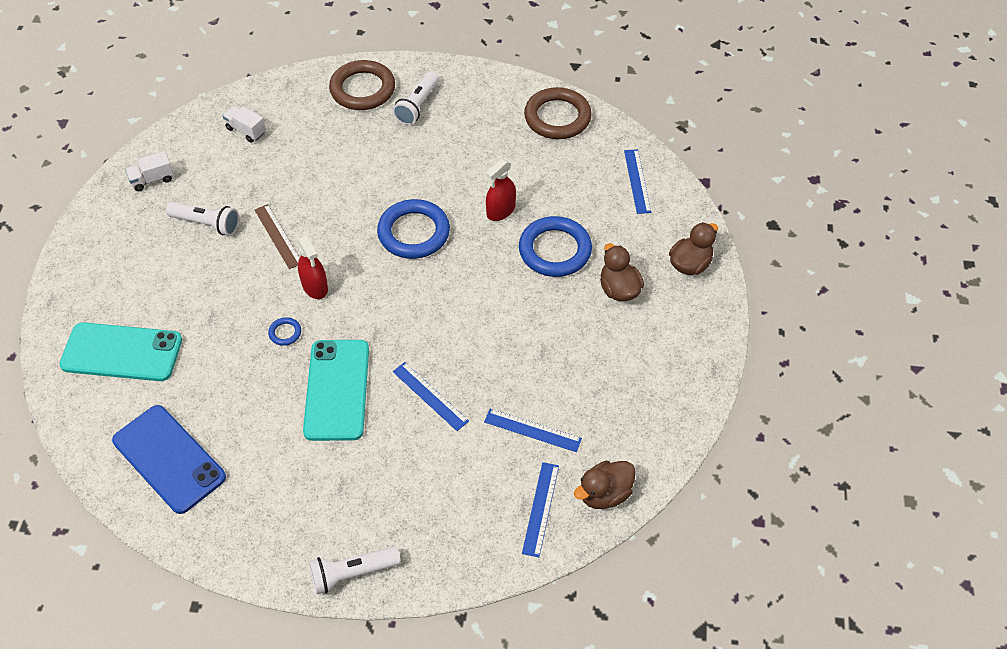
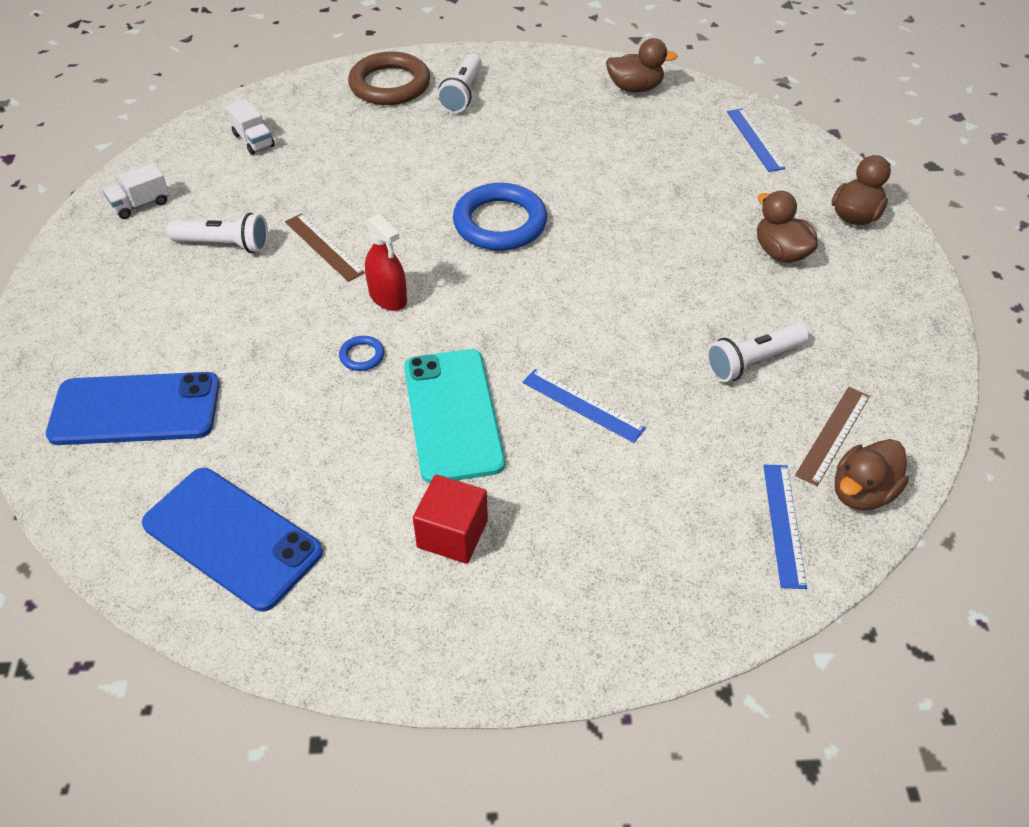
camera: 10 degrees left, 5 degrees down
(122, 352) = (135, 409): turquoise phone -> blue phone
(246, 131) = (253, 140): white truck -> white truck turned 150 degrees counterclockwise
(313, 479) = (452, 534): none -> red cube
(353, 573) = (547, 654): white flashlight -> white flashlight (753, 361)
(500, 211) = (601, 187): red spray bottle -> none
(532, 430) = (735, 427): blue ruler -> none
(555, 250) = (684, 221): blue ring -> none
(557, 117) = (635, 88): brown ring -> brown duck
(601, 447) = (833, 435): none -> brown ruler

